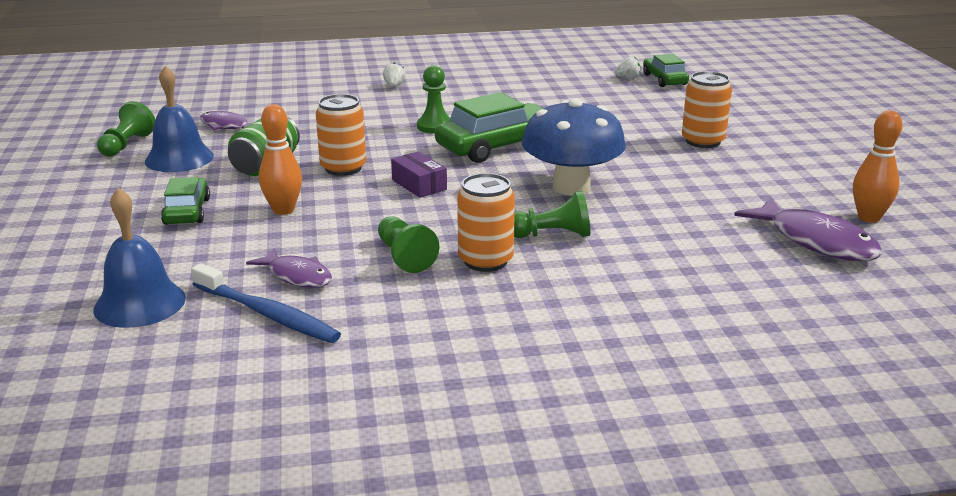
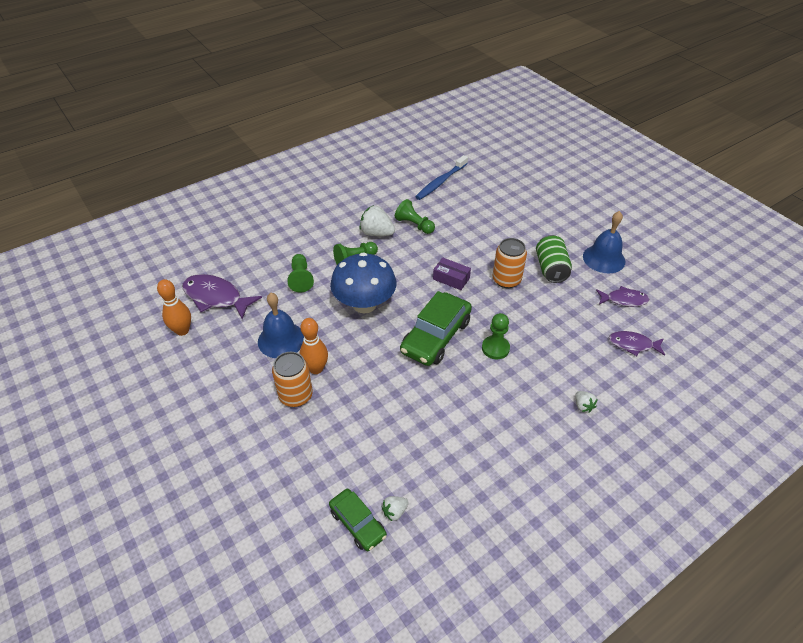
camera: 155 degrees right, 20 degrees up
(127, 145) = (649, 261): green pawn -> green pawn (301, 278)
(140, 303) = (492, 173): blue bell -> blue bell (281, 340)
(187, 211) = (541, 221): green car -> none
(267, 314) = (441, 182): blue toothbrush -> blue toothbrush turned 60 degrees counterclockwise
(283, 210) = (499, 236): orange bowling pin -> orange bowling pin (316, 369)
(297, 276) = (449, 201): purple fish -> purple fish (633, 345)
(485, 261) = (376, 233): orange can -> white strawberry

